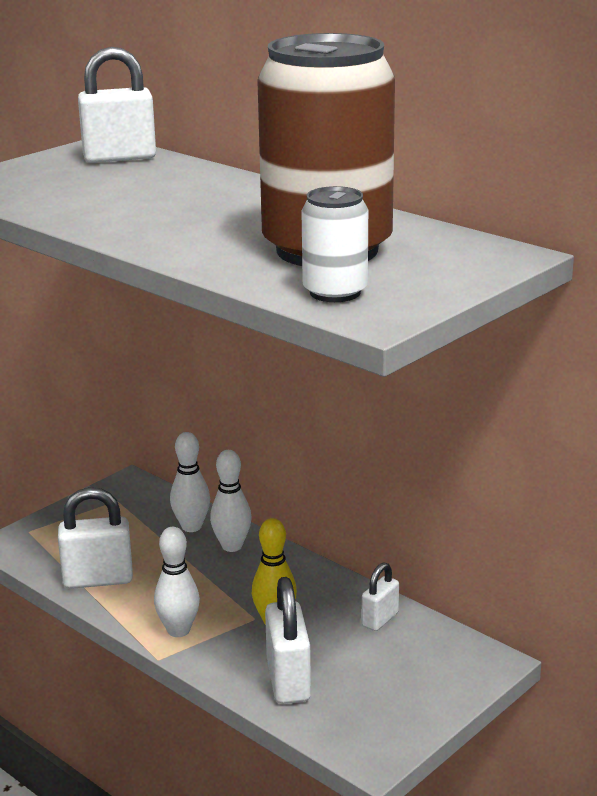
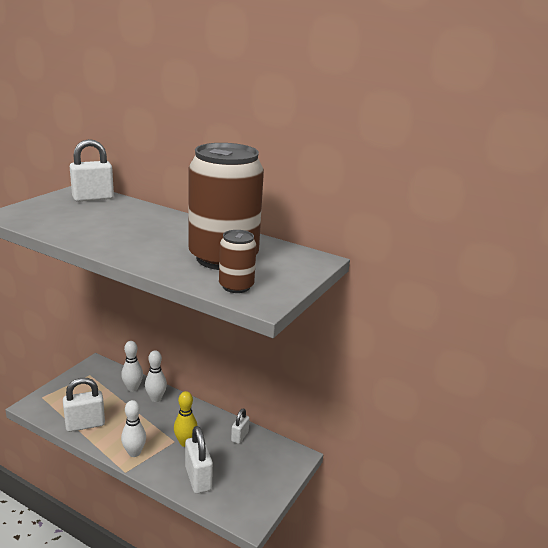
camera: 15 degrees left, 0 degrees up
(335, 292) = (236, 286): white can -> brown can

